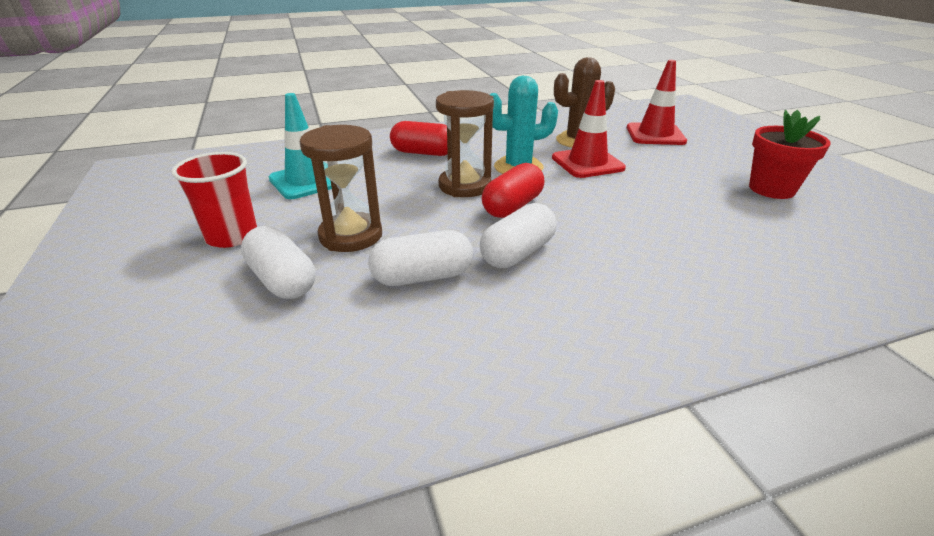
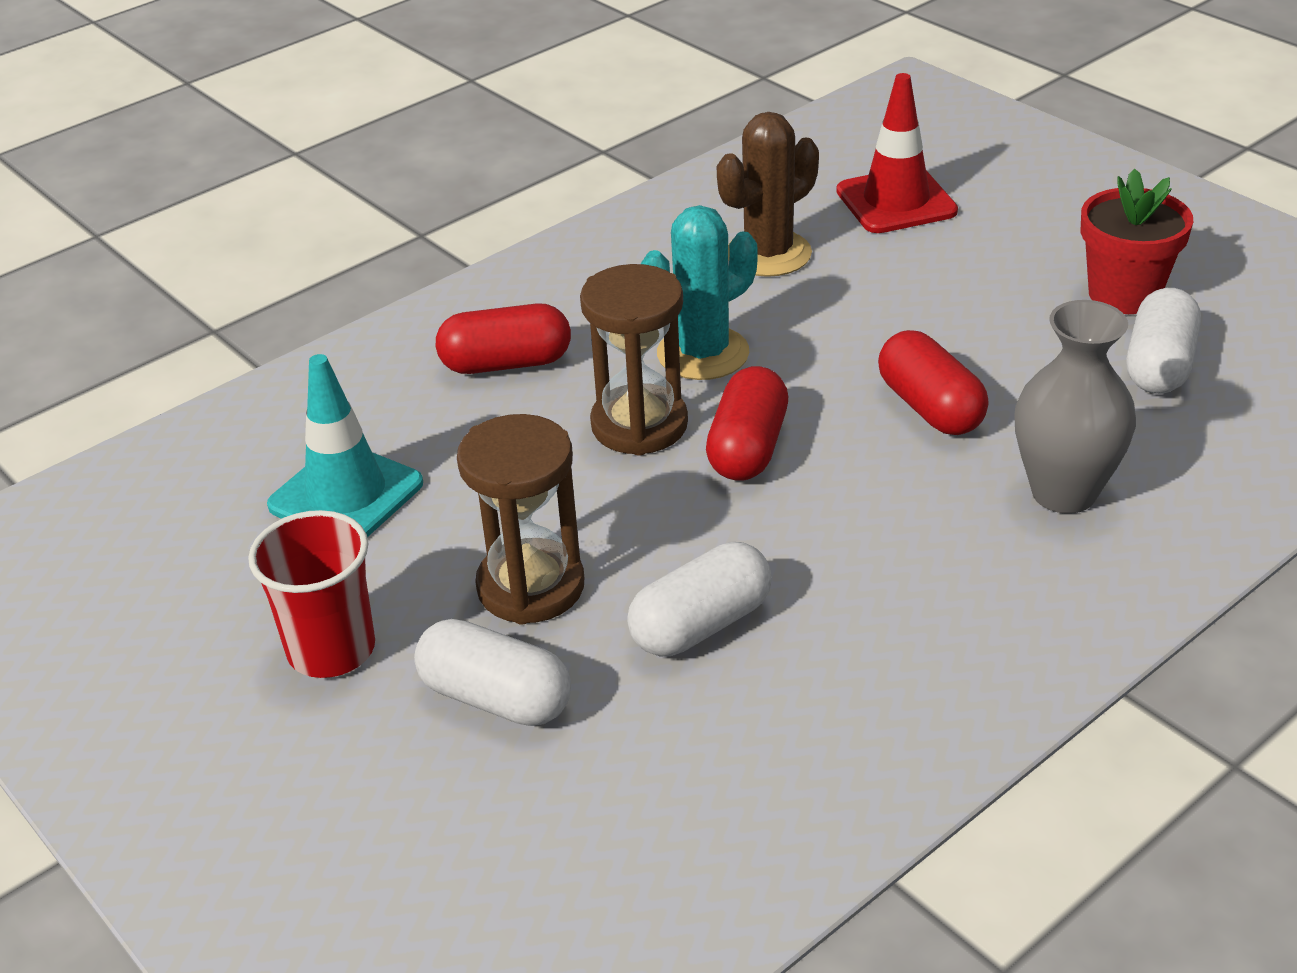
camera: 20 degrees left, 5 degrees up
(517, 253) = (811, 539): white capsule -> white capsule (1159, 365)
(587, 163) = (815, 310): red traffic cone -> none
(627, 212) = (930, 407): none -> red capsule
(692, 269) = (1064, 492): none -> grey vase

